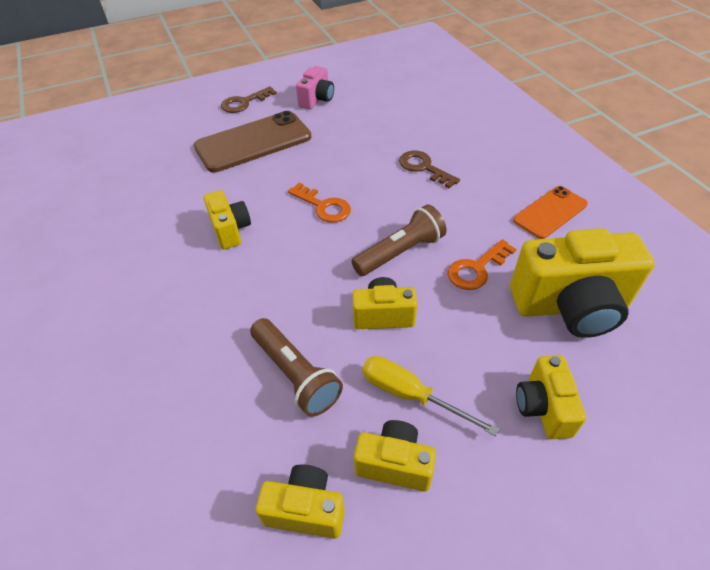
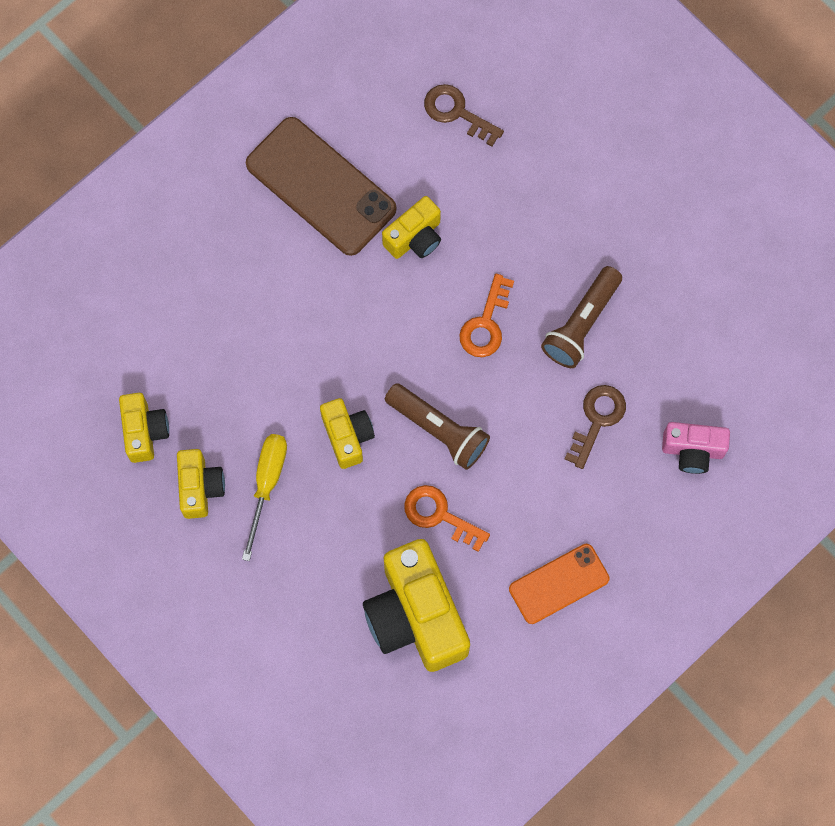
camera: 70 degrees right, 25 degrees up
(244, 103) = (666, 137): brown key -> brown key (457, 112)
(253, 142) = (580, 190): brown phone -> brown phone (321, 186)
(295, 374) = (257, 379): brown flashlight -> brown flashlight (581, 324)
(317, 100) = (708, 233): pink camera -> pink camera (692, 451)
(543, 407) = (289, 600): yellow camera -> none
(550, 212) = (558, 583): orange phone -> orange phone turned 60 degrees counterclockwise

